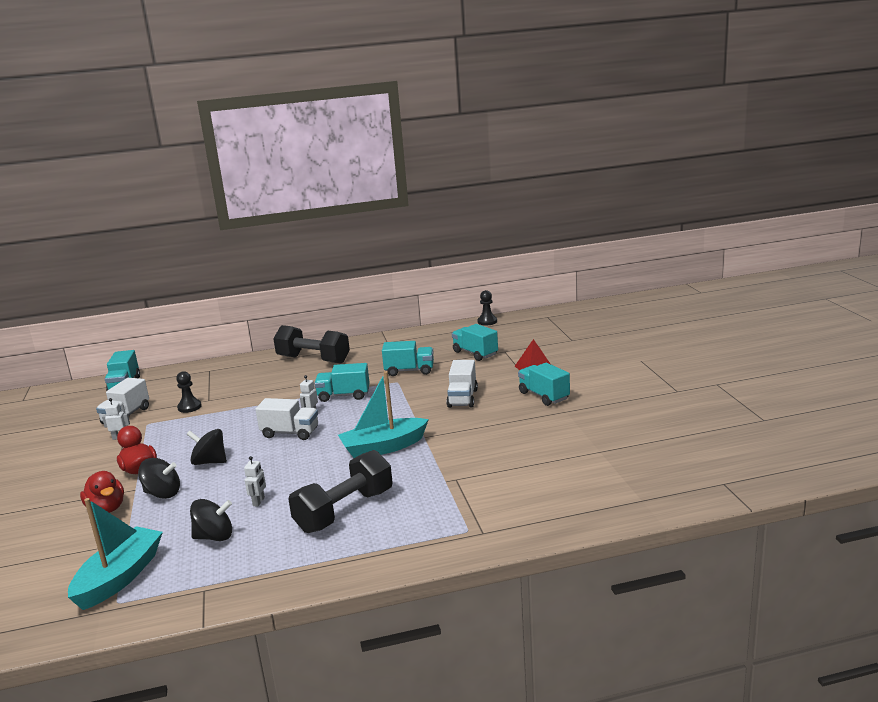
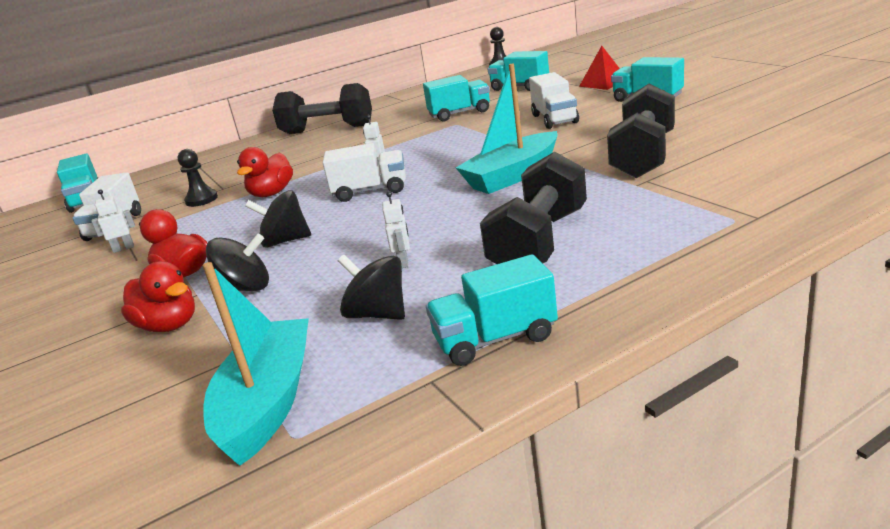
camera: 15 degrees left, 5 degrees up
(214, 537) = (378, 314): black spinning top -> black spinning top turned 120 degrees counterclockwise
(233, 415) = (271, 193): none -> red duck
(344, 395) = (403, 147): turquoise truck -> turquoise truck (495, 339)
(478, 456) = (643, 156): none -> black dumbbell

